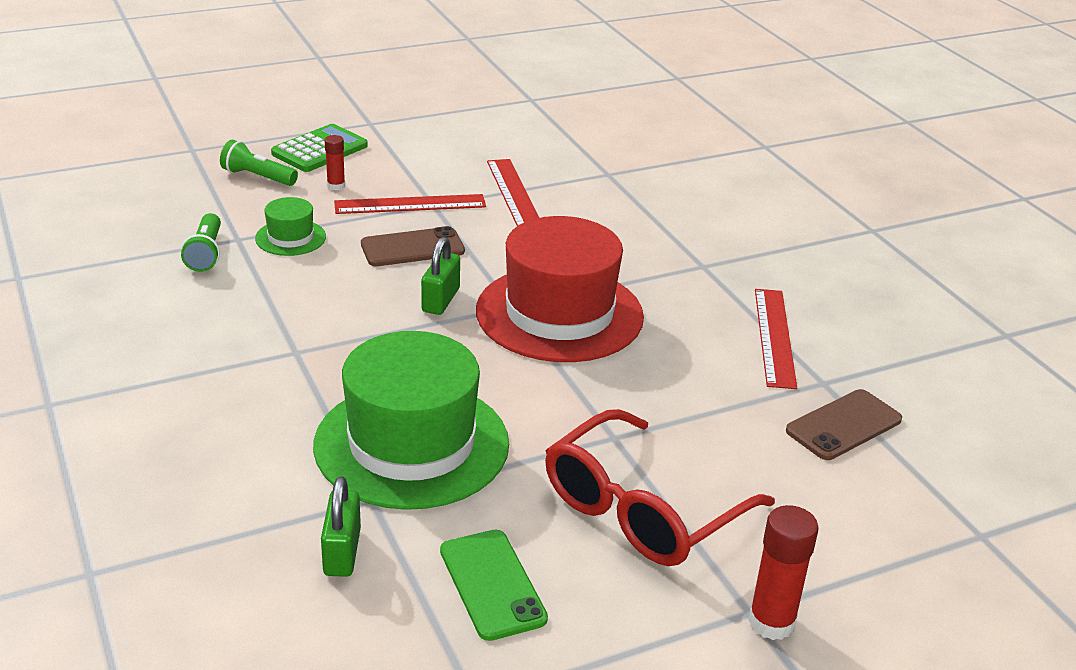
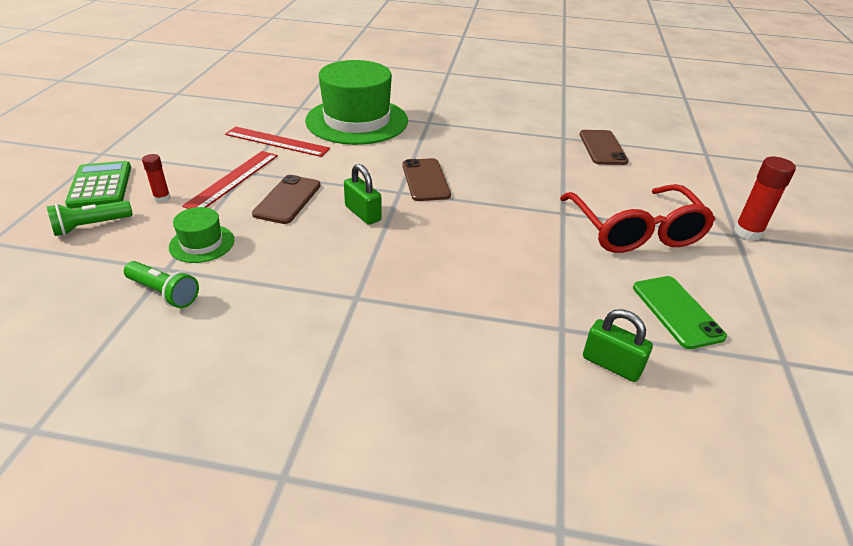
camera: 55 degrees left, 5 degrees up
(411, 444) = (513, 287): green hat -> green hat (357, 121)
(492, 584) = (677, 311): green phone -> green phone turned 60 degrees clockwise
(559, 314) = (425, 180): red hat -> brown phone
(774, 337) = (513, 132): red ruler -> none

